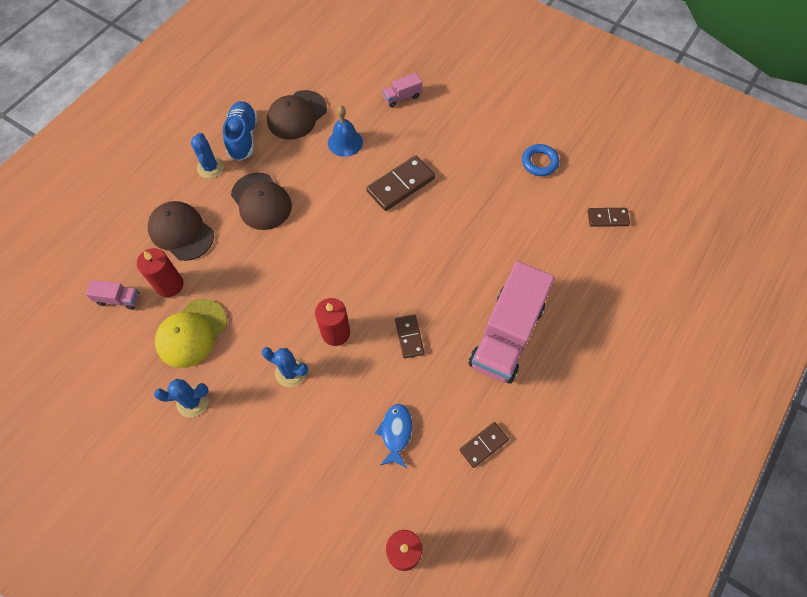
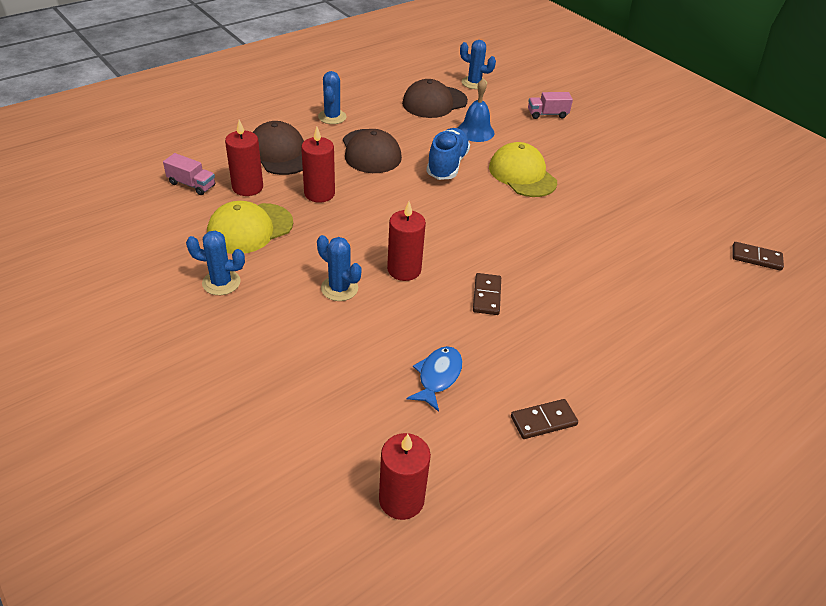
camera: 15 degrees right, 20 degrees down
(235, 270) = (319, 193): none -> red candle
(243, 137) = (374, 105): blue shoe -> blue shoe (447, 165)
(325, 75) = (474, 83): none -> blue cactus
(400, 185) = (522, 174): brown domino -> yellow cap
(506, 335) = (604, 325): pink truck -> none
(539, 162) = (684, 194): blue ring -> none

